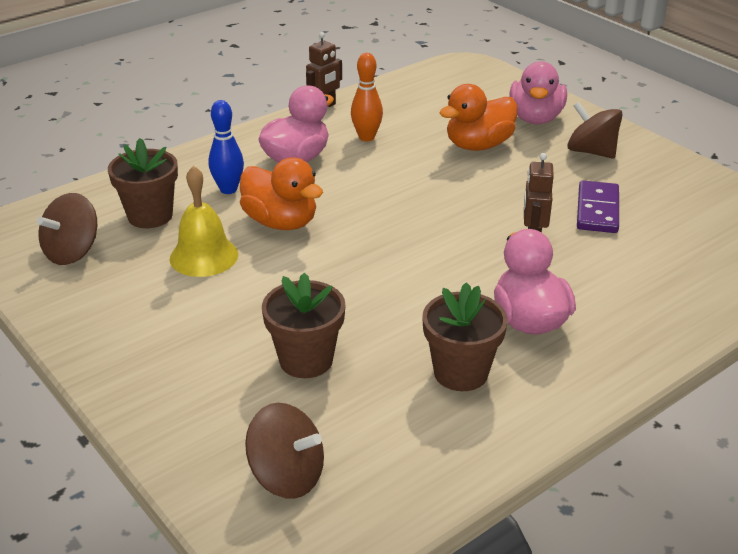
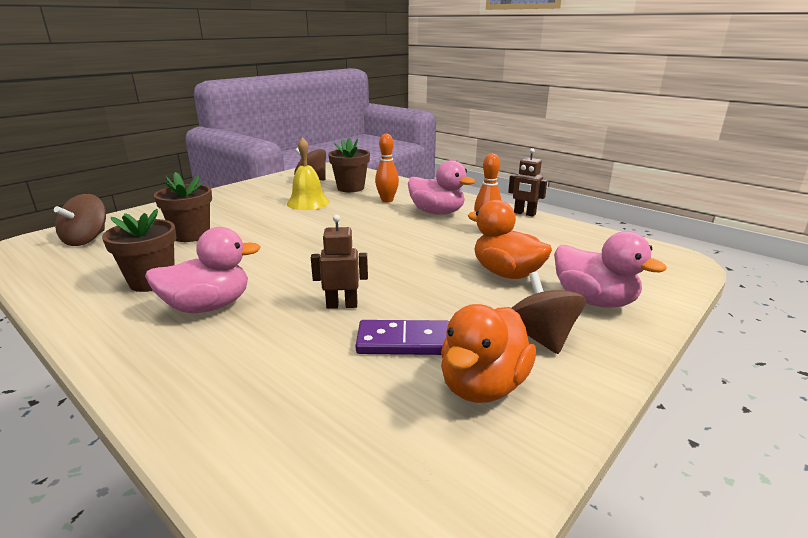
camera: 80 degrees right, 10 degrees down
(228, 189) = (387, 200): blue bowling pin -> orange bowling pin
(281, 222) = (350, 216): orange duck -> orange duck (483, 385)
(535, 118) = (594, 301): pink duck -> pink duck turned 135 degrees counterclockwise
(591, 152) = (541, 337): brown spinning top -> brown spinning top turned 45 degrees counterclockwise

